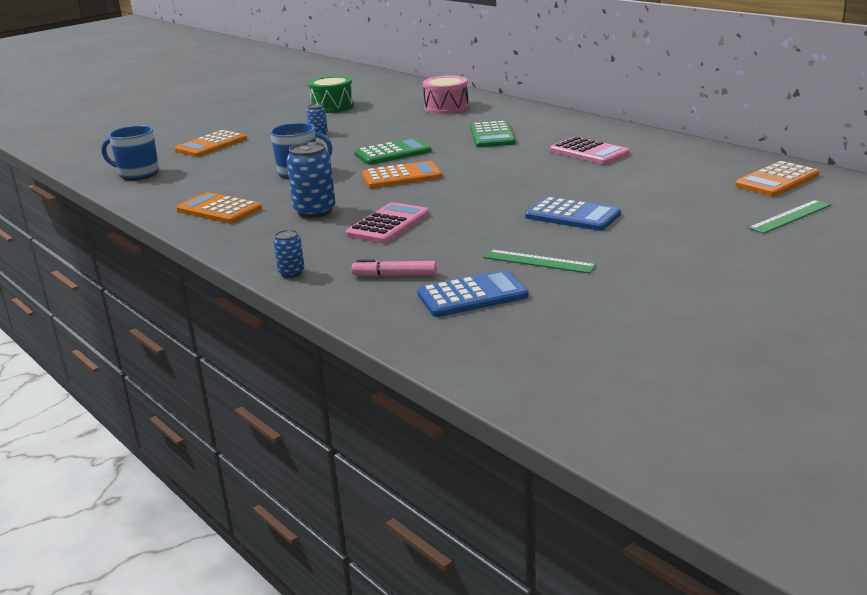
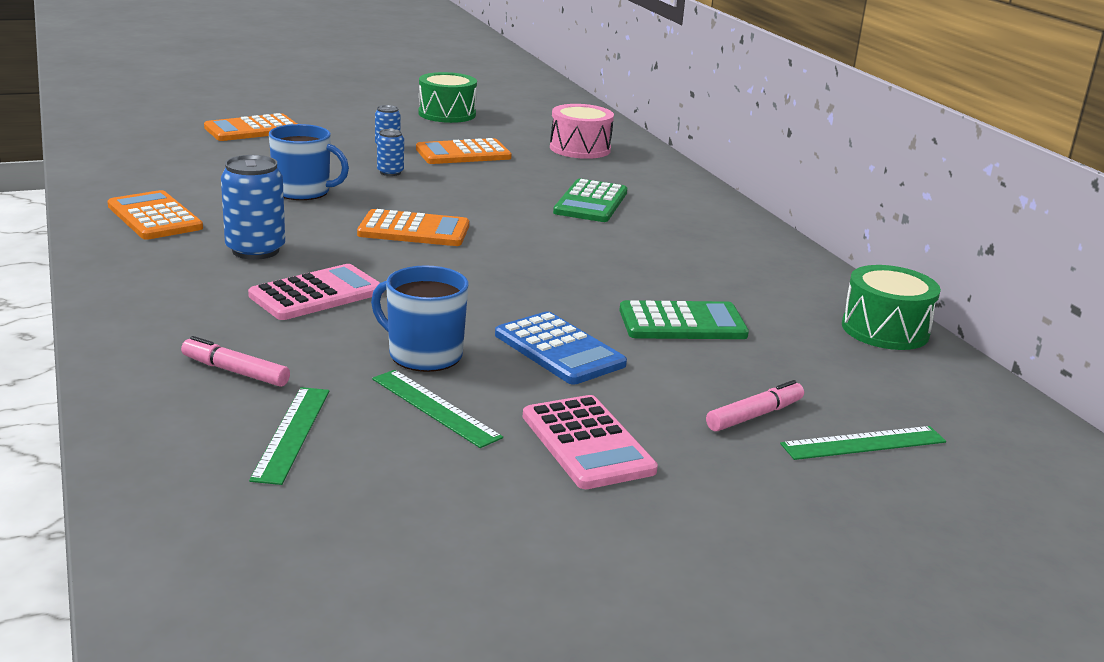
camera: 15 degrees right, 0 degrees up
(138, 173) = (130, 145): blue mug -> blue mug (424, 355)
(291, 273) = (124, 329): blue can -> blue can (390, 172)
(393, 153) = (442, 195): green calculator -> green calculator (682, 323)
(472, 295) = (291, 433): blue calculator -> green ruler
(589, 152) = (688, 259): pink calculator -> pink calculator (587, 443)
(719, 219) = (754, 415): none -> pink marker
(740, 161) = (885, 330): none -> green drum
(777, 180) = (906, 377): orange calculator -> orange calculator (463, 153)

